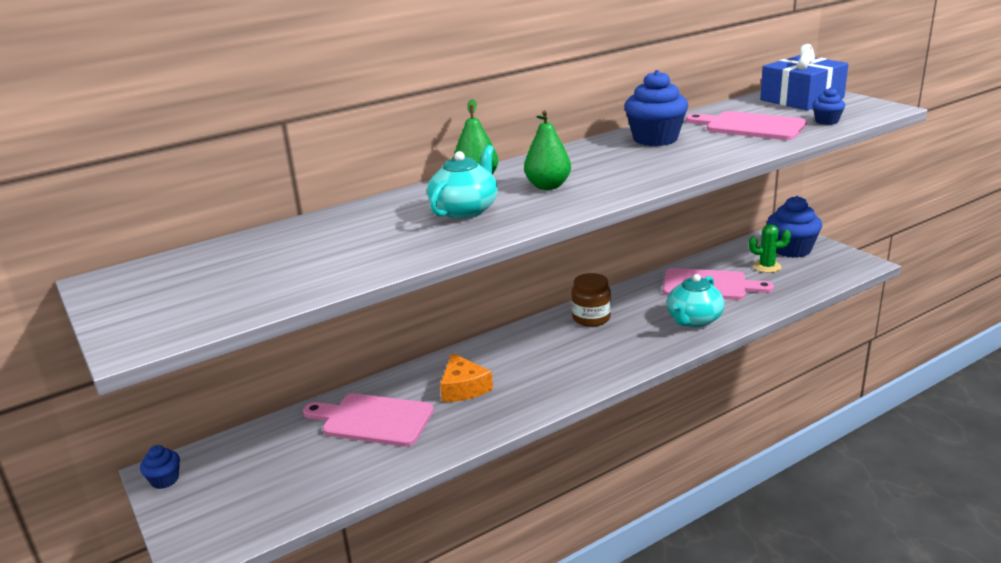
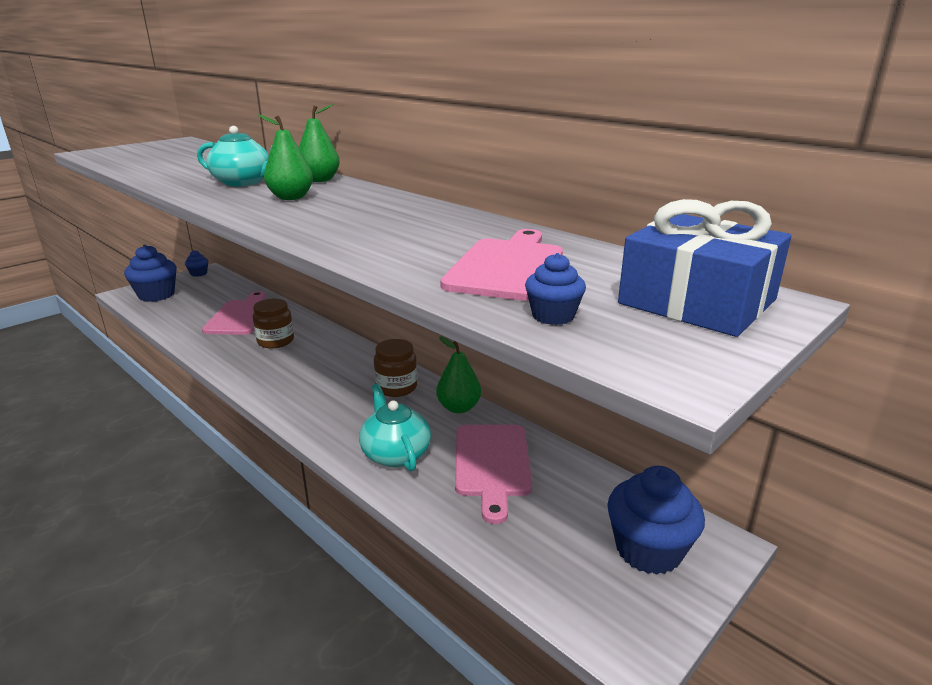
camera: 75 degrees right, 0 degrees up
(463, 388) = (275, 341): orange cheese -> brown jar
(631, 293) = (459, 407): none -> green pear
(655, 139) = (441, 225): blue cupcake -> blue cupcake (156, 295)
(693, 320) = (395, 453): turquoise teapot -> turquoise teapot turned 45 degrees clockwise
(767, 267) = (570, 519): green cactus -> none

